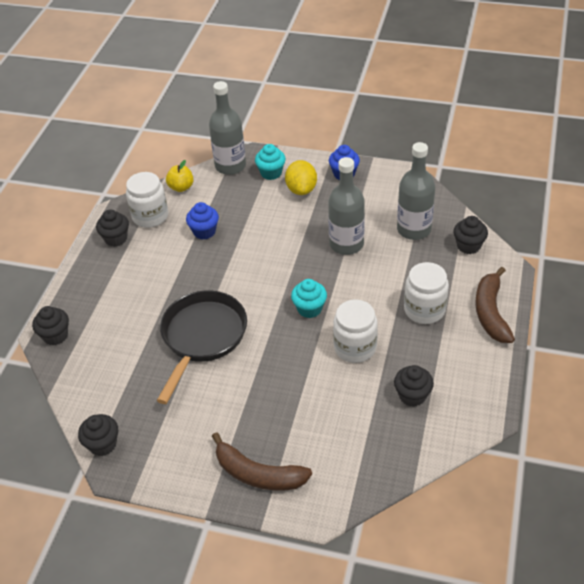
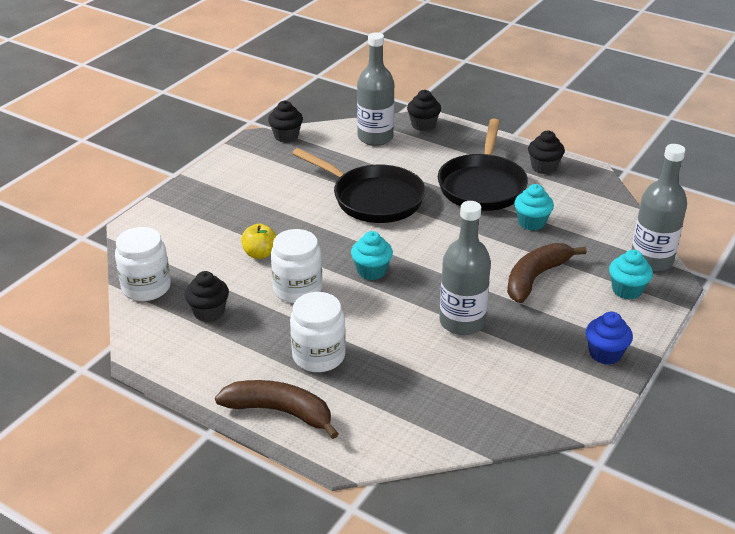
camera: 105 degrees right, 10 degrees down
(150, 216) = (572, 191): white jar -> white jar (146, 287)
(157, 270) = (482, 185): none -> black pan
(181, 187) = (618, 218): yellow apple -> yellow apple (260, 254)
(204, 231) = (531, 222): blue cupcake -> turquoise cupcake
(258, 474) = (197, 203): brown banana -> brown banana (535, 278)
(301, 189) = (583, 308): yellow lemon -> none
(414, 229) = (463, 388): grey bottle -> grey bottle (375, 137)
(468, 246) = (406, 432): black cupcake -> none

